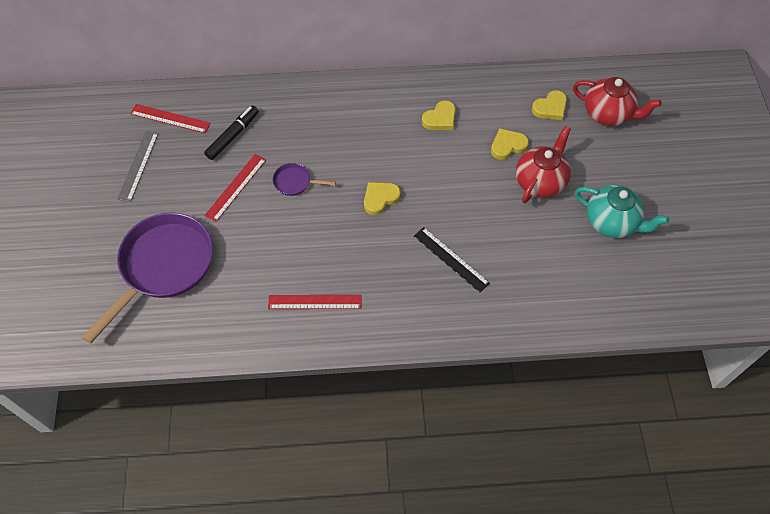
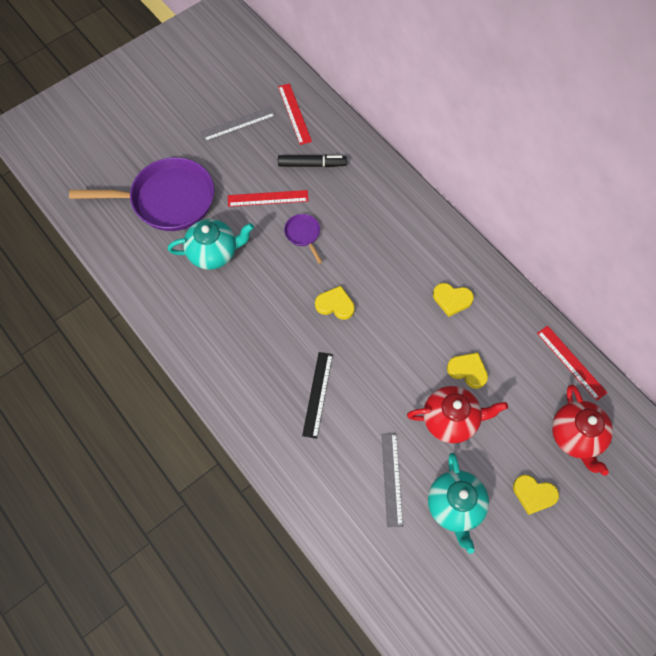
camera: 55 degrees right, 5 degrees up
(253, 260) = (214, 253): none -> turquoise teapot
(315, 302) = (208, 319): red ruler -> red ruler (571, 362)
(550, 108) = (540, 382): yellow heart -> yellow heart (534, 494)
(561, 251) = (391, 479): none -> grey ruler

